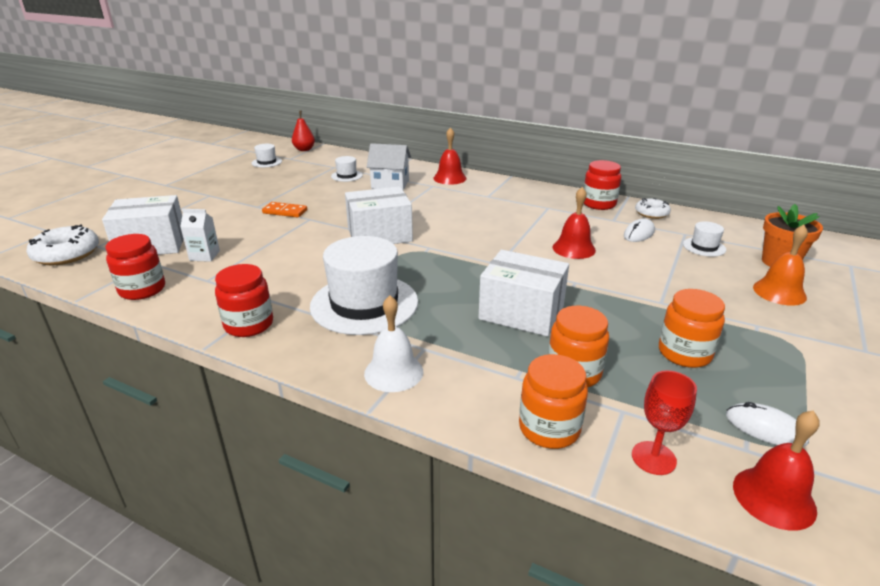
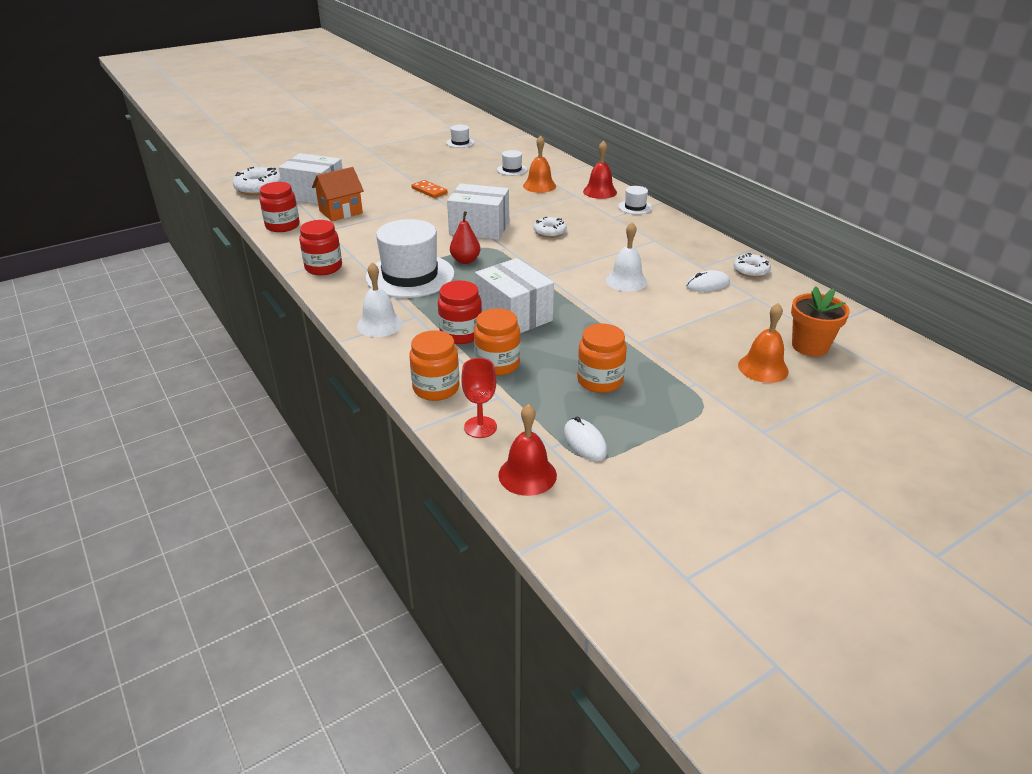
camera: 30 degrees right, 5 degrees up
(204, 256) = (341, 212): white carton -> orange house
(304, 149) = (503, 136): red pear -> red pear (465, 260)
(390, 184) = (539, 186): white house -> orange bell
(451, 222) = (549, 232): none -> white donut
(573, 248) = (626, 281): red bell -> white bell
(599, 204) = (710, 249): red jar -> red jar (461, 334)
(704, 247) = (754, 313): white hat -> white hat (635, 207)

